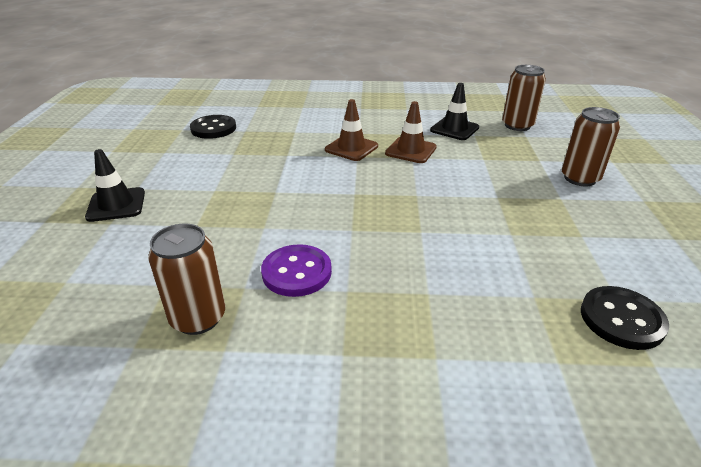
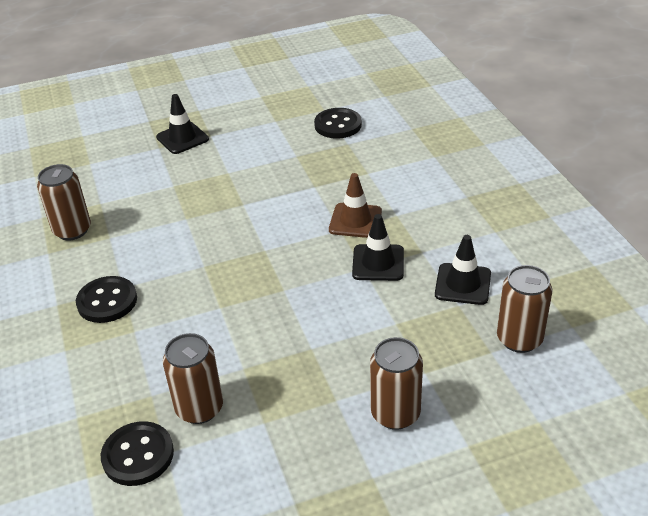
camera: 70 degrees right, 5 degrees up
(297, 272) = (134, 255): purple button -> none
(365, 306) = (107, 301): none -> black button
(411, 150) = (378, 263): brown traffic cone -> black traffic cone
(559, 267) = (199, 408): none -> brown can

